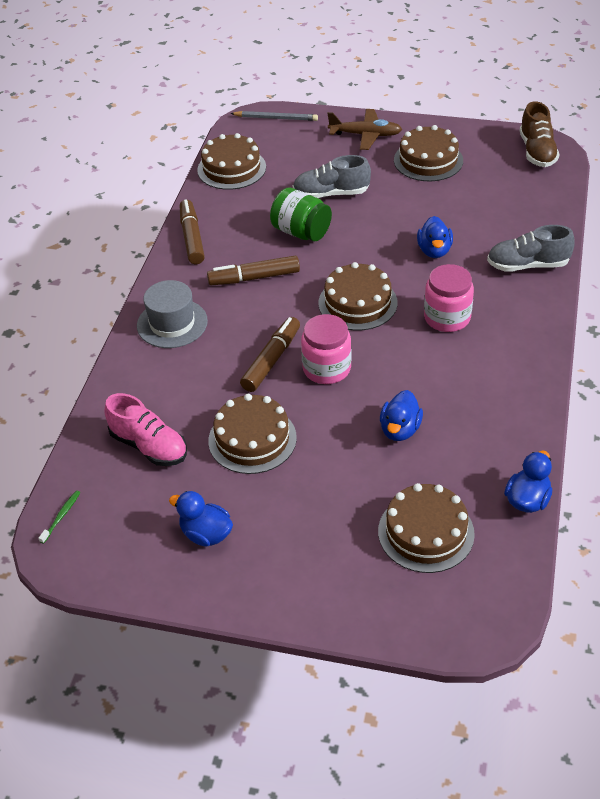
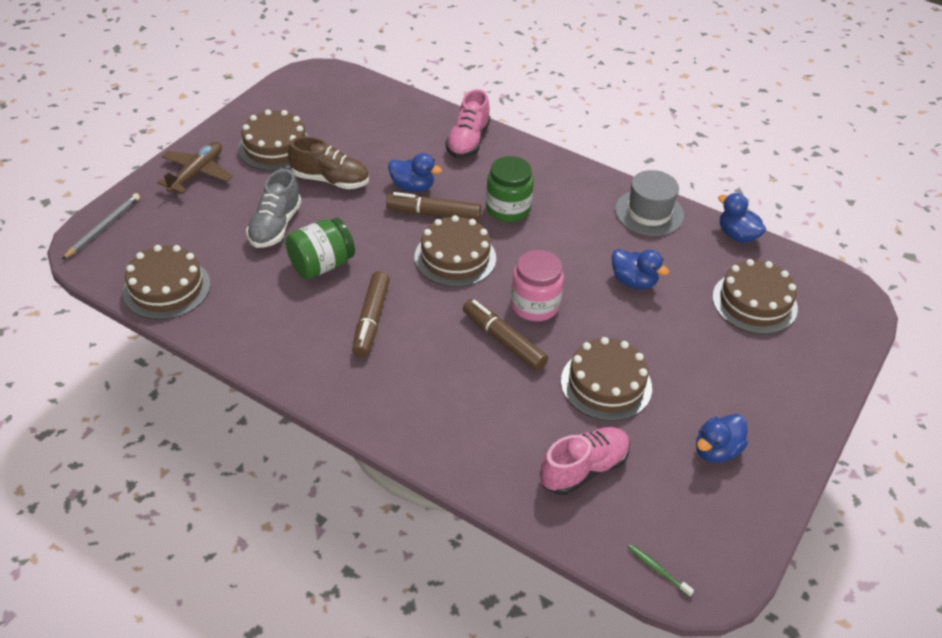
camera: 75 degrees left, 0 degrees up
(172, 323) = (404, 405): grey hat -> grey hat (649, 212)
(192, 238) = (268, 353): brown marker -> brown marker (433, 213)
(447, 318) = (508, 209): pink jar -> green jar
(527, 265) = (468, 141): grey shoe -> pink shoe
(537, 152) = (317, 82): brown shoe -> brown shoe (330, 180)

